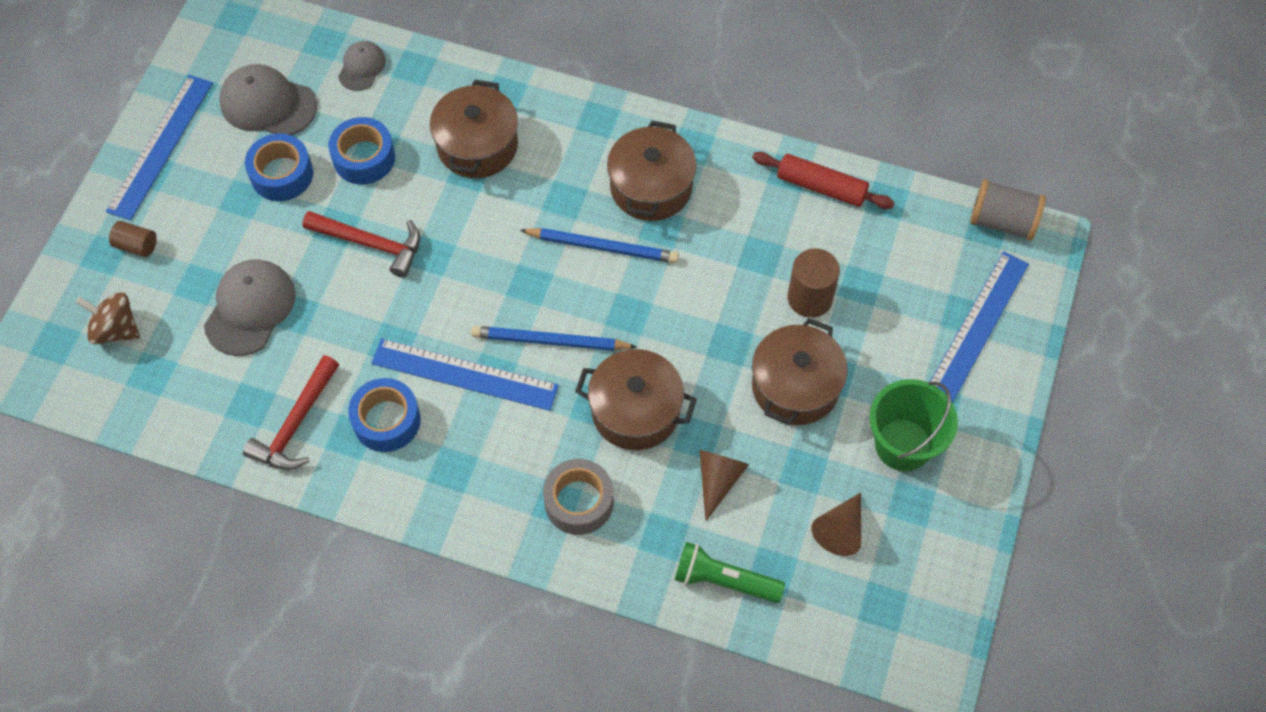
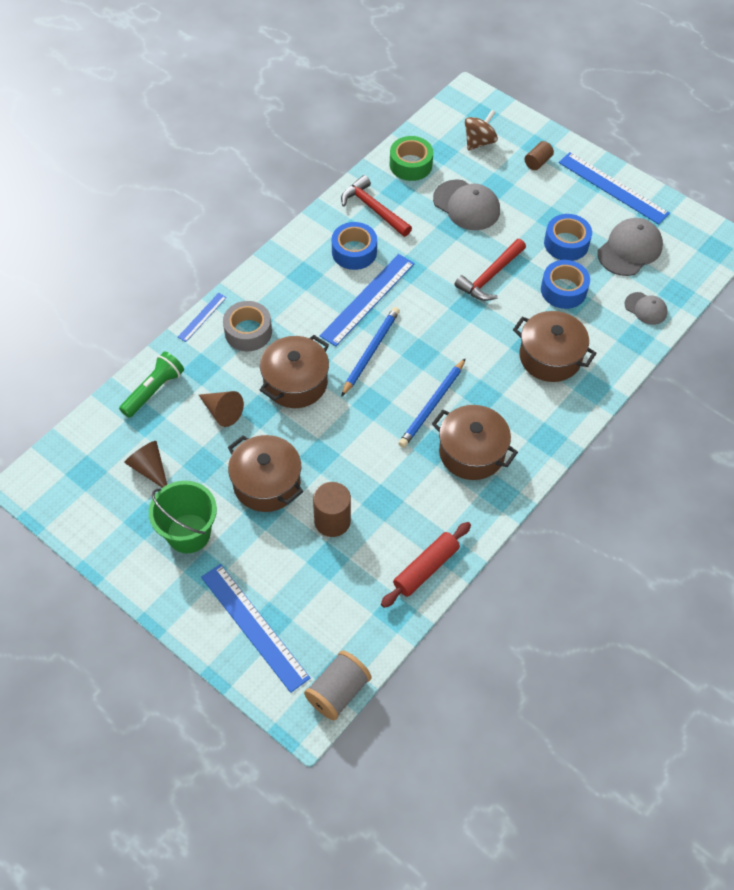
camera: 110 degrees right, 5 degrees down
(190, 404) = (410, 165): none -> green tape
(578, 572) = (202, 317): none -> blue ruler

